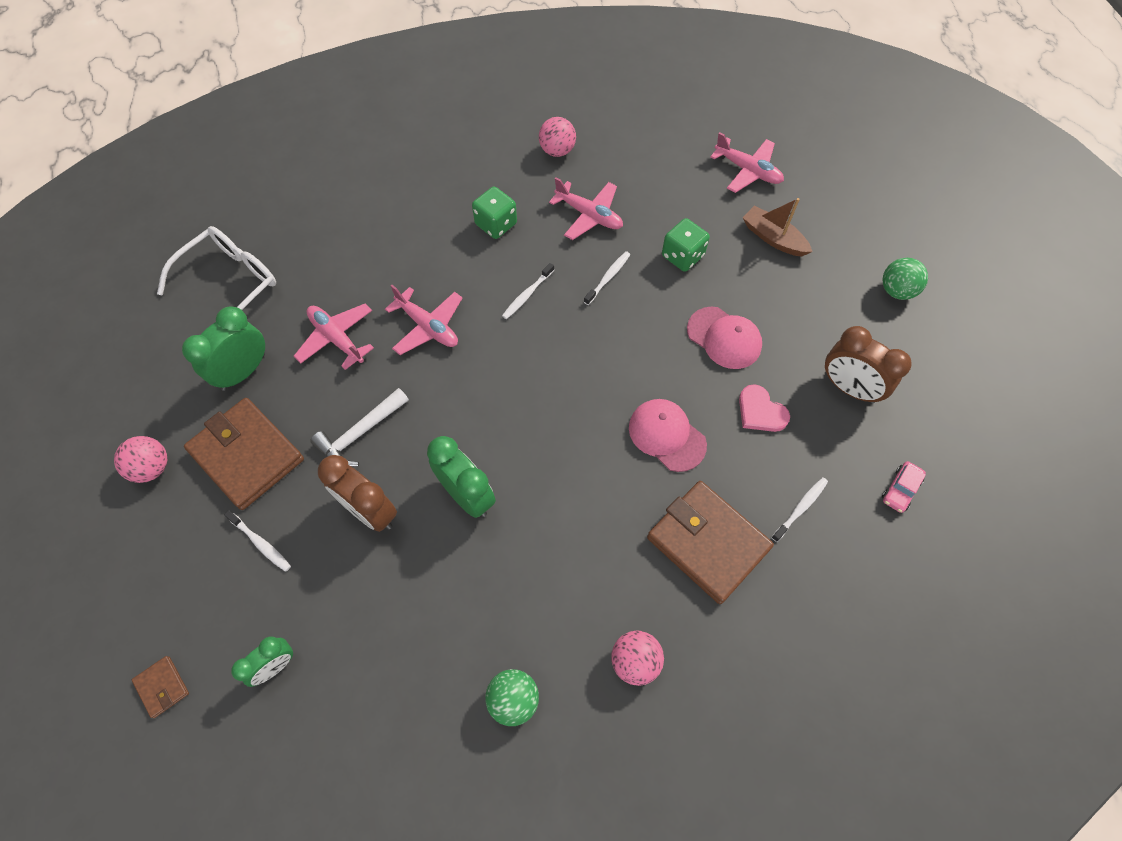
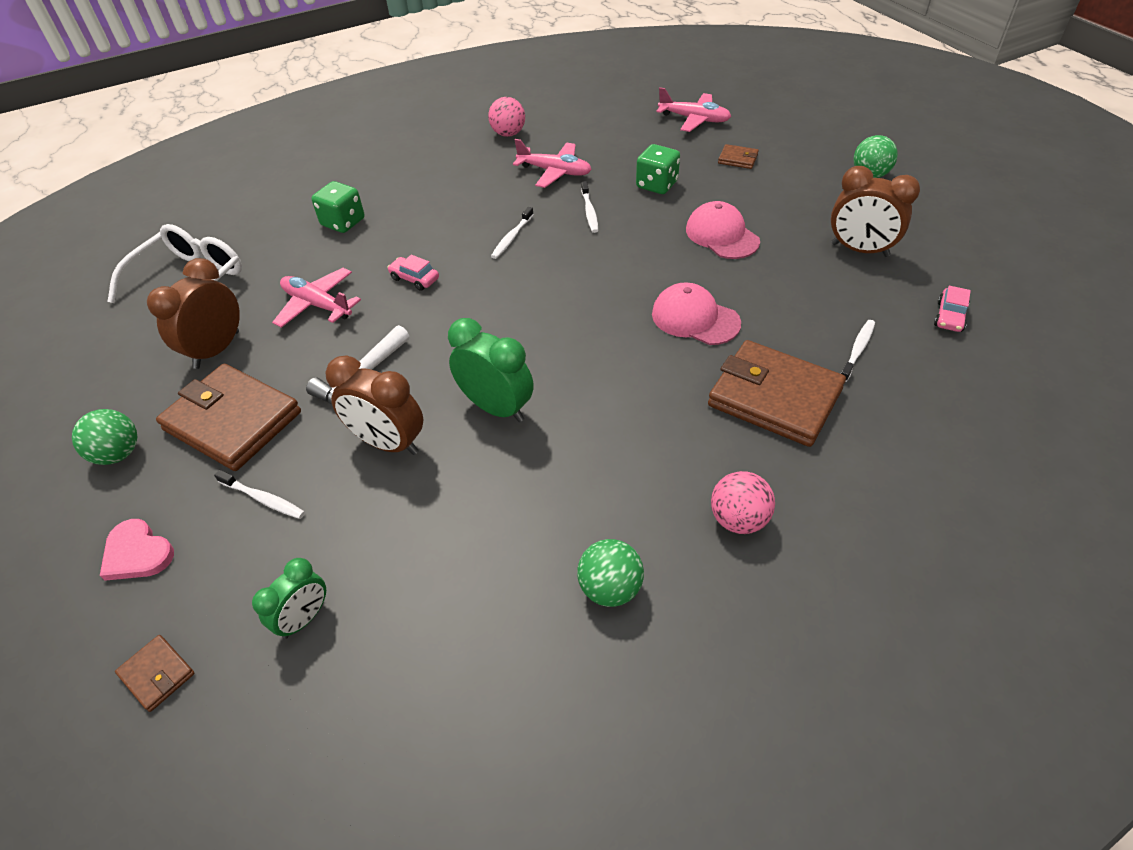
camera: 10 degrees left, 15 degrees down
(152, 468) = (118, 454): pink ball -> green ball
(243, 371) = (217, 350): green clock -> brown clock
(428, 327) = (414, 279): pink plane -> pink car
(496, 224) = (464, 192): green dice -> green dice (343, 222)
(608, 277) = (589, 211): white toothbrush -> white toothbrush turned 150 degrees clockwise
(724, 338) = (722, 235): pink cap -> pink cap turned 150 degrees counterclockwise
(760, 411) = (782, 283): pink heart -> pink heart (137, 553)
(773, 238) = (738, 159): brown boat -> brown wallet

